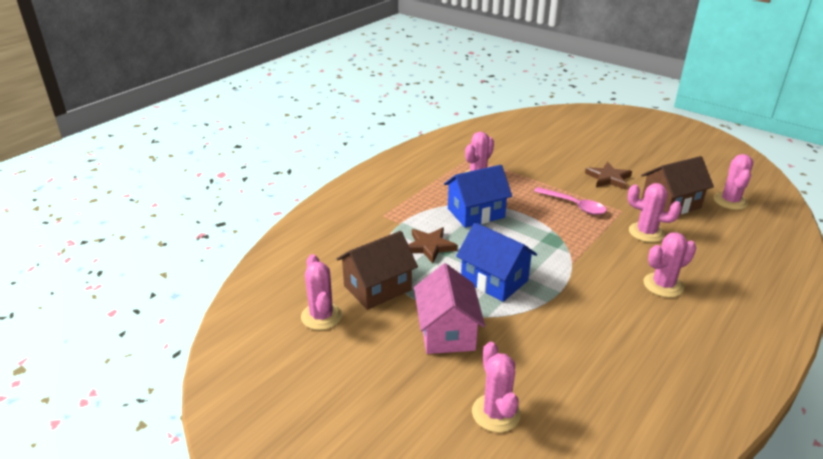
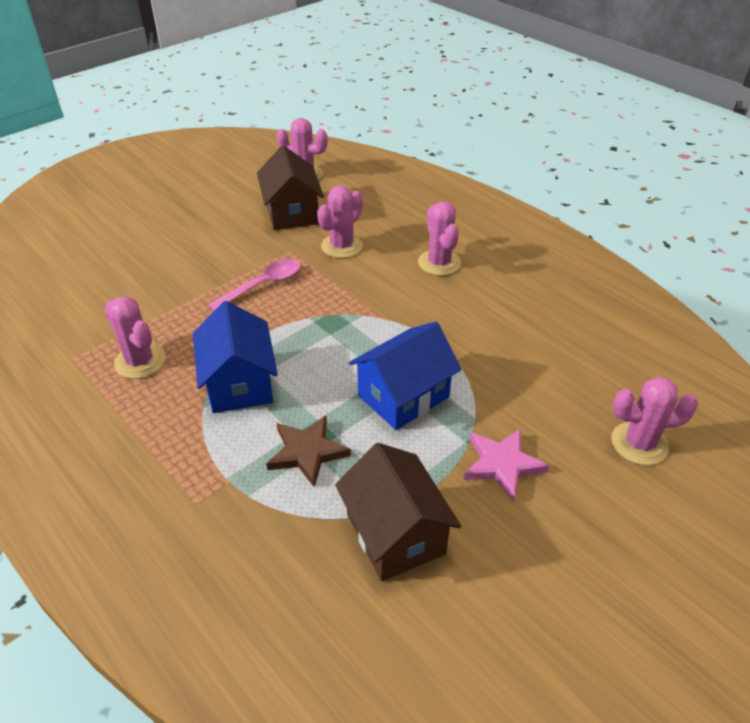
camera: 80 degrees left, 10 degrees up
(321, 316) = (454, 621): pink cactus -> none
(447, 332) = (502, 464): pink house -> pink star
(608, 178) = (214, 241): brown star -> none

